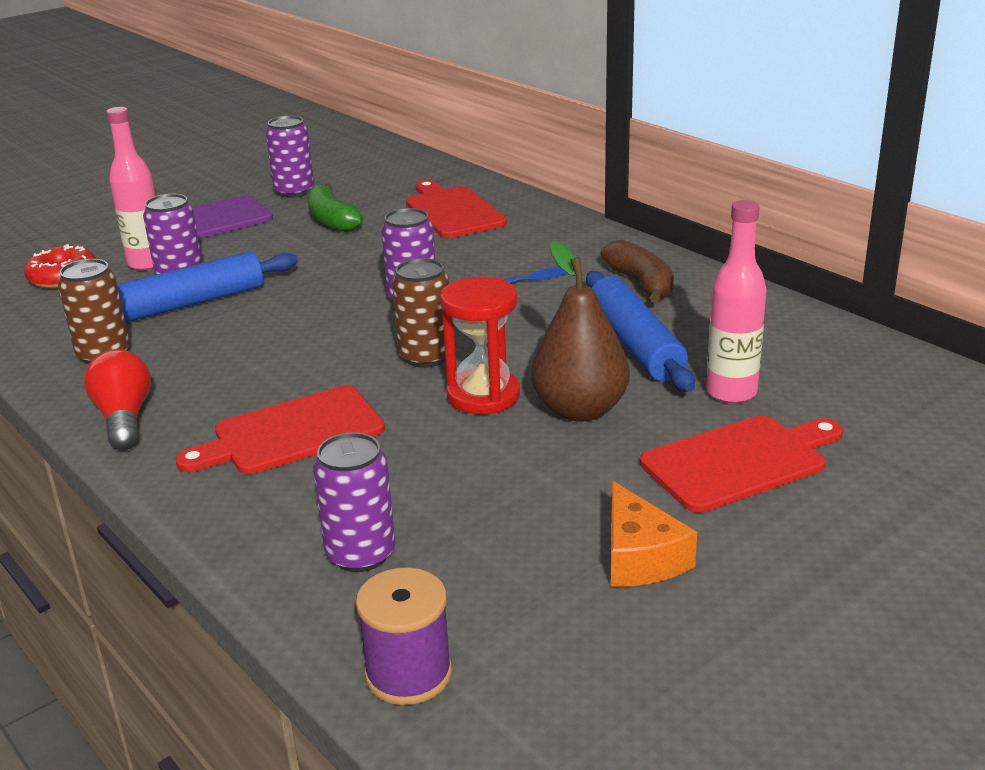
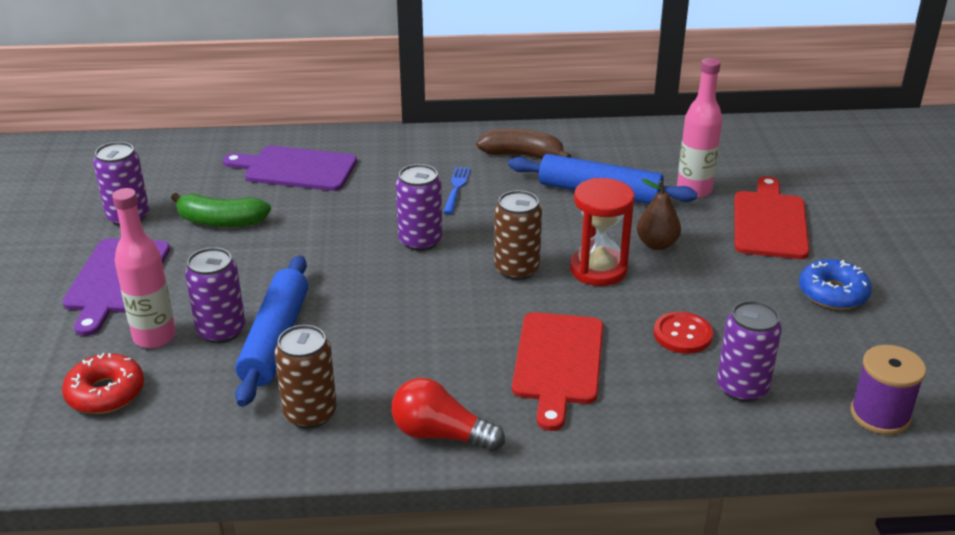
camera: 55 degrees left, 5 degrees up
(421, 483) = (682, 334): none -> red button
(453, 211) = (295, 169): red cutting board -> purple cutting board
(580, 410) = (657, 244): brown pear -> brown pear, size x0.61
(640, 557) = (833, 293): orange cheese -> blue donut

